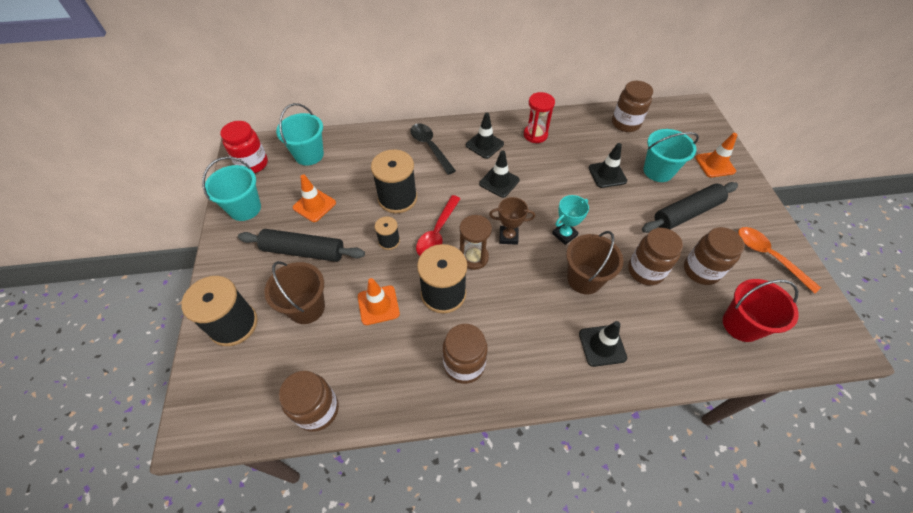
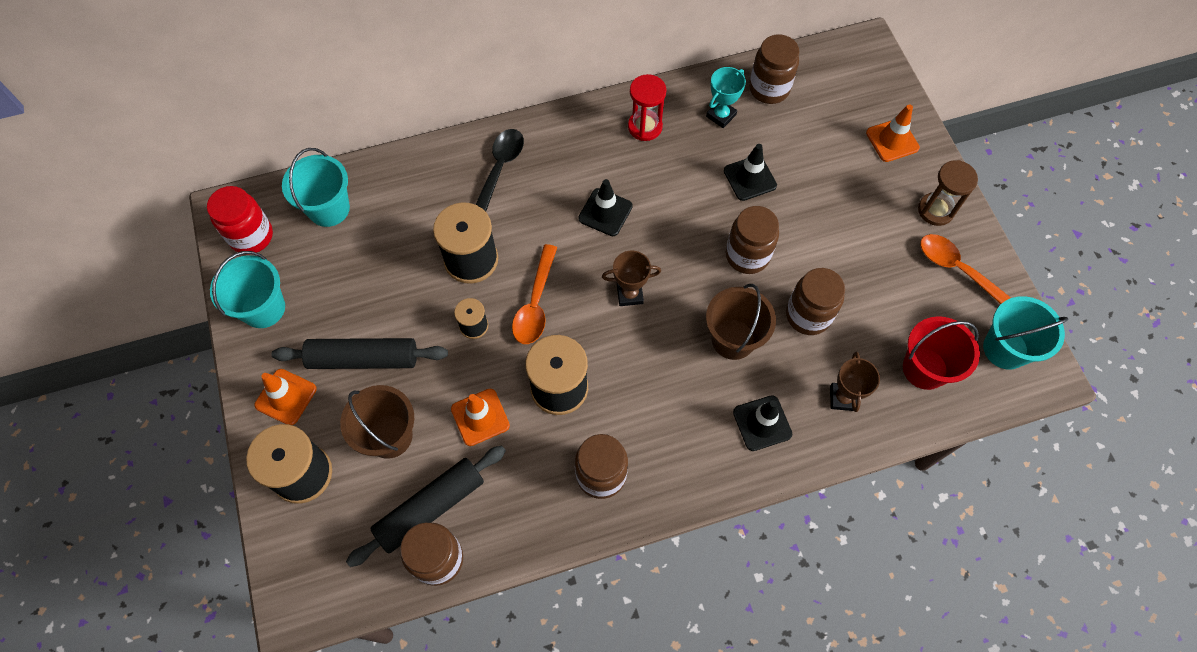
camera: 10 degrees left, 10 degrees up
(314, 205) = (359, 288): orange traffic cone -> orange traffic cone (286, 397)
(430, 147) = (499, 170): black spoon -> black spoon turned 60 degrees clockwise
(437, 232) = (535, 303): red spoon -> orange spoon
(473, 257) = (589, 331): brown hourglass -> brown hourglass (935, 210)
(484, 144) = (576, 154): black traffic cone -> none
(564, 234) = (702, 280): turquoise trophy -> turquoise trophy (721, 116)
(658, 171) = (817, 162): turquoise bucket -> turquoise bucket (1005, 348)
(671, 337) = (842, 398): none -> brown trophy
(686, 213) = (856, 222): black rolling pin -> black rolling pin (430, 507)
(701, 270) = (876, 303): brown jar -> brown jar (747, 255)

